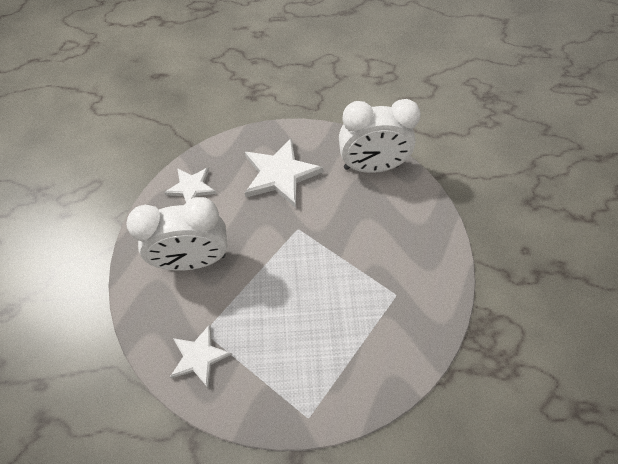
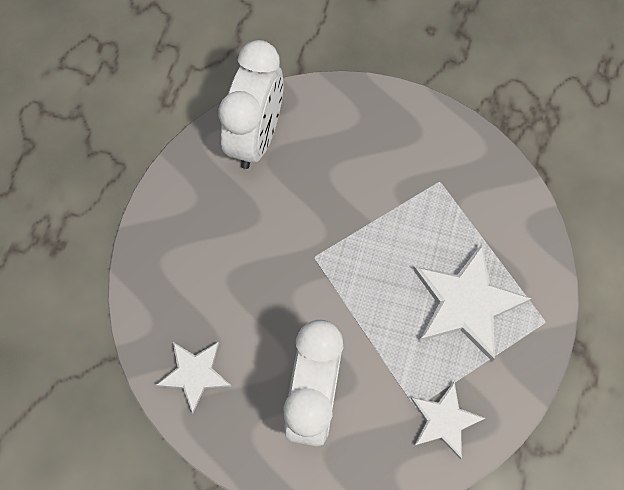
camera: 70 degrees left, 10 degrees up
(280, 174) = (221, 251): white star -> white star (466, 303)

